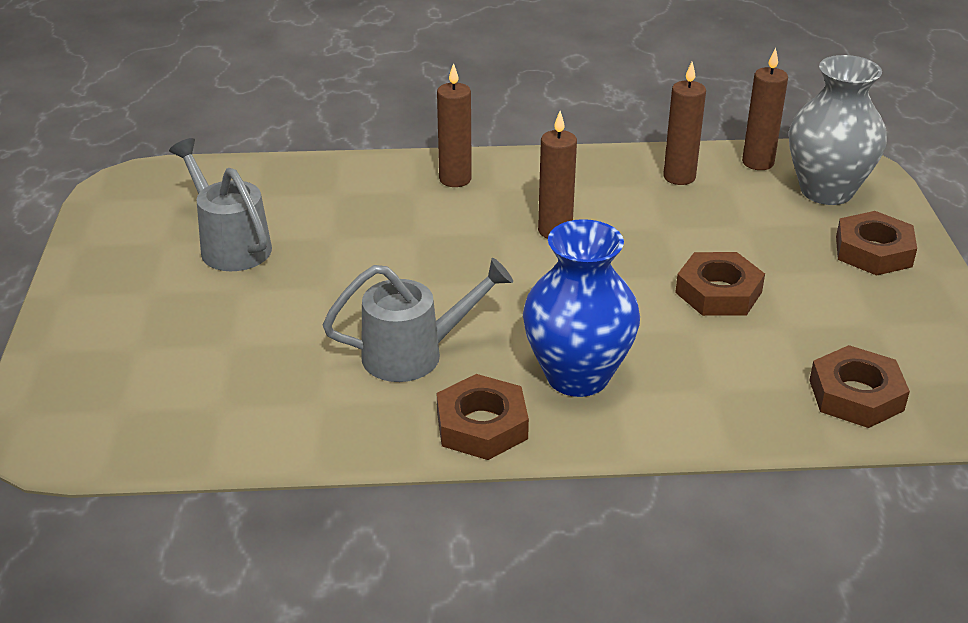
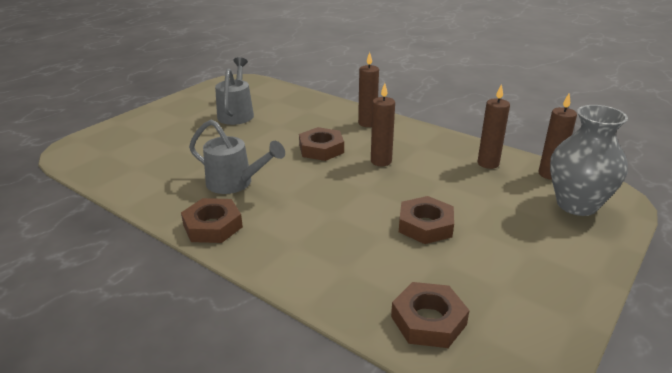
camera: 40 degrees right, 5 degrees down
(577, 376) = (289, 228): blue vase -> none
(873, 251) = (563, 249): brown nut -> brown nut (321, 149)

